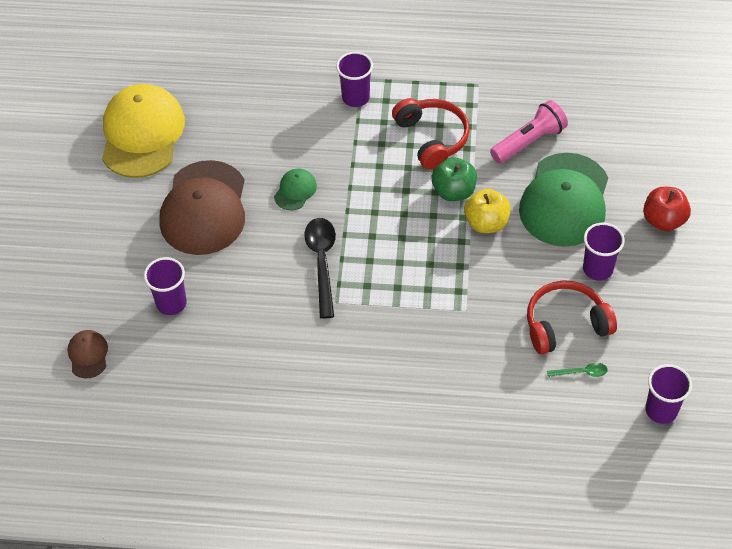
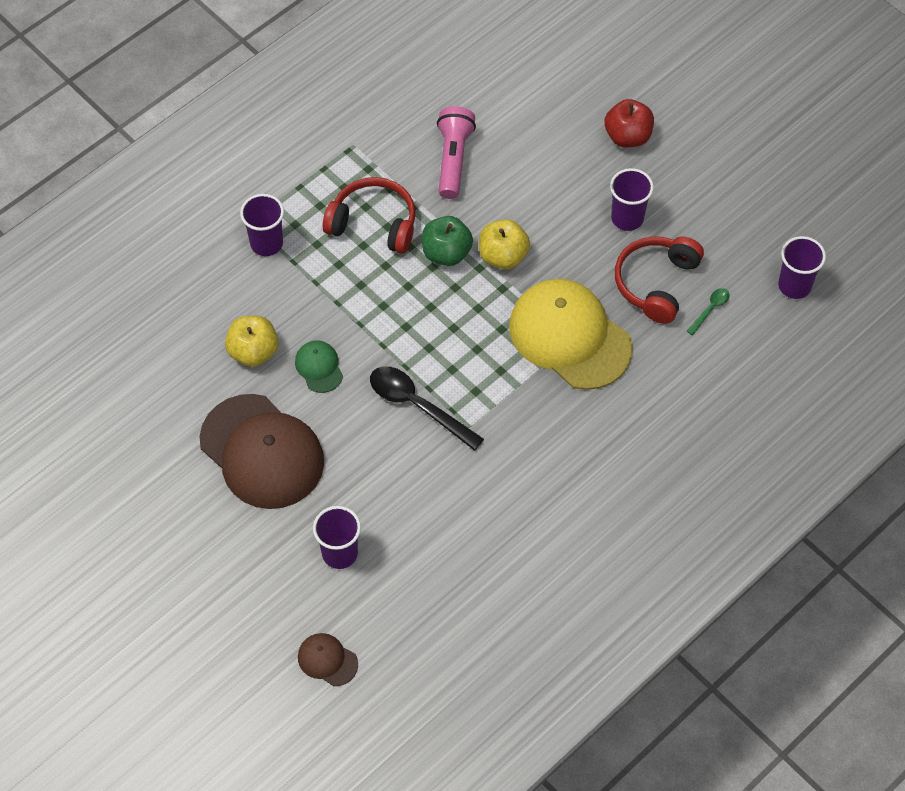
camera: 50 degrees left, 5 degrees up
(142, 134) = (120, 439): yellow cap -> yellow cap (570, 336)
(271, 150) = (253, 352): none -> yellow apple
(565, 200) = (538, 184): green cap -> none

